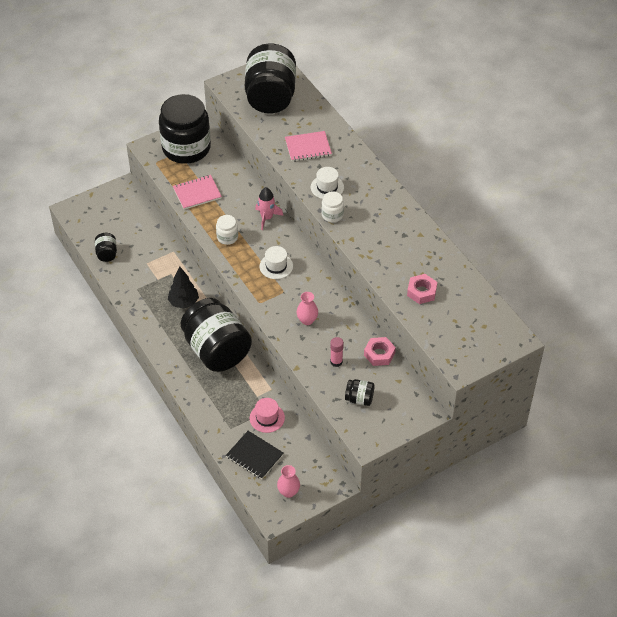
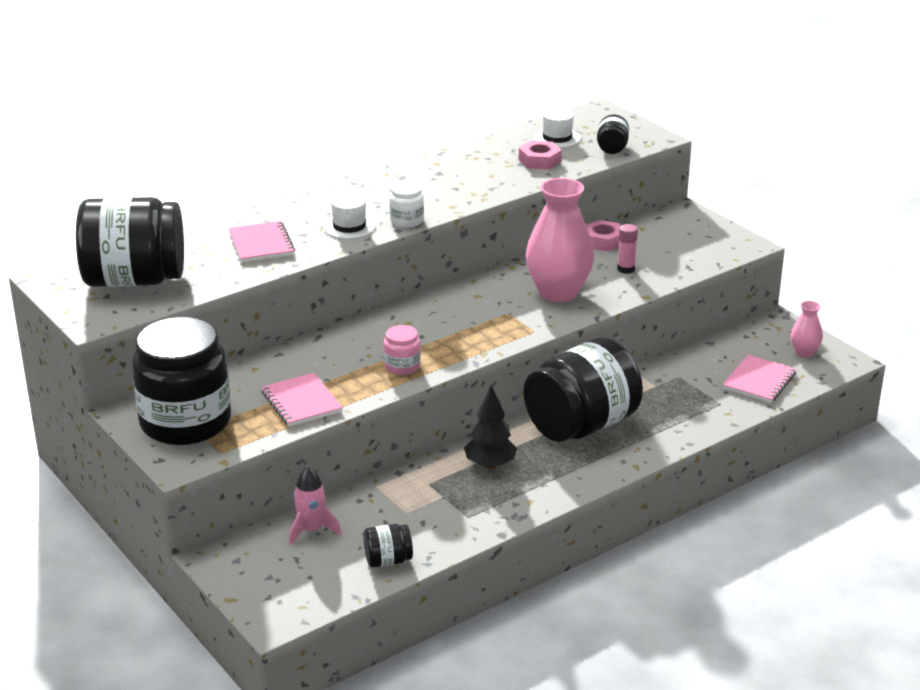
camera: 95 degrees left, 20 degrees down
(227, 237) = (402, 366): white jar -> pink jar
(254, 456) = (759, 381): black notebook -> pink notebook
(267, 218) = (356, 335): pink rocket -> pink rocket (312, 530)
(267, 418) = (691, 375): pink hat -> none
(276, 266) = (458, 321): white hat -> white hat (557, 138)
(307, 320) = (558, 292): pink vase -> pink vase, size x2.11
(359, 399) = (681, 252): black jar -> black jar (612, 148)

